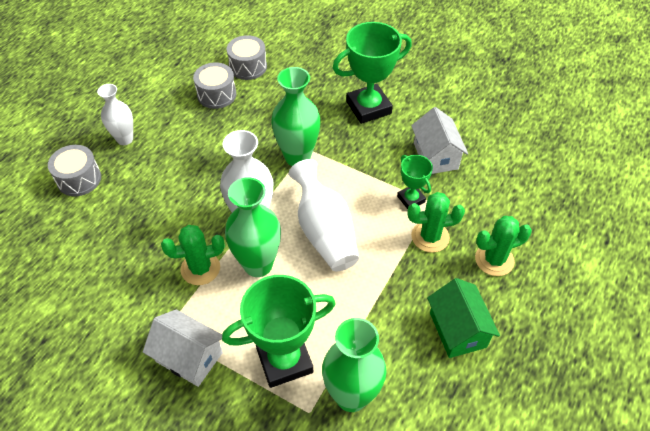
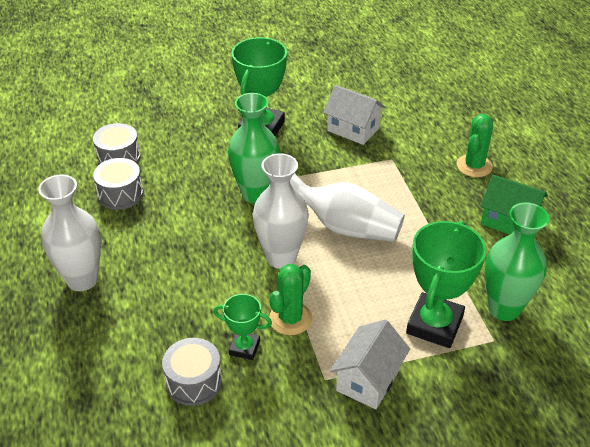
camera: 45 degrees left, 10 degrees down
(79, 179) = (83, 338): grey drum -> grey drum (194, 382)
(125, 139) = (82, 280): white vase -> white vase, size x1.55
(189, 357) = (368, 379): white house -> white house turned 45 degrees counterclockwise
(258, 264) = (330, 283): green vase -> none
(411, 199) = (374, 166): green trophy -> green trophy (244, 348)
(430, 237) = (418, 180): green cactus -> none

